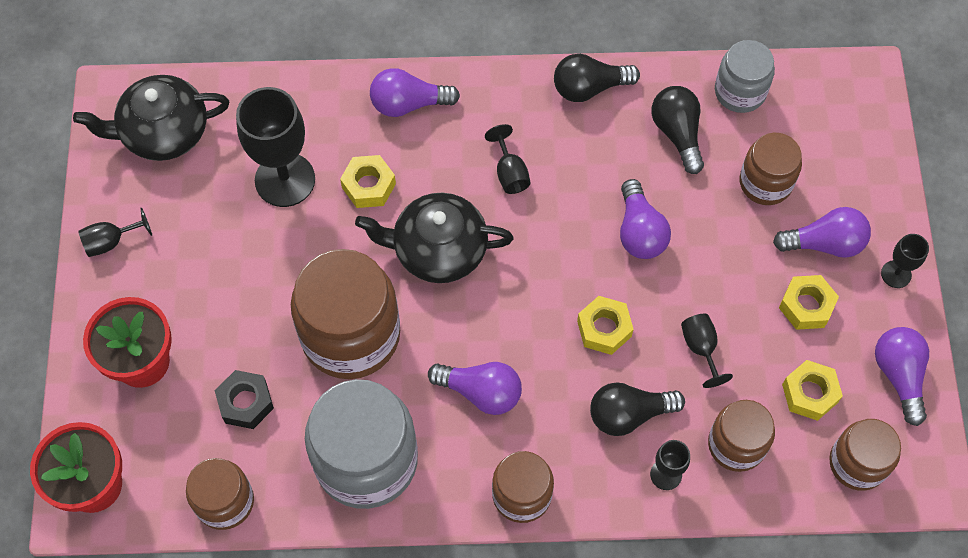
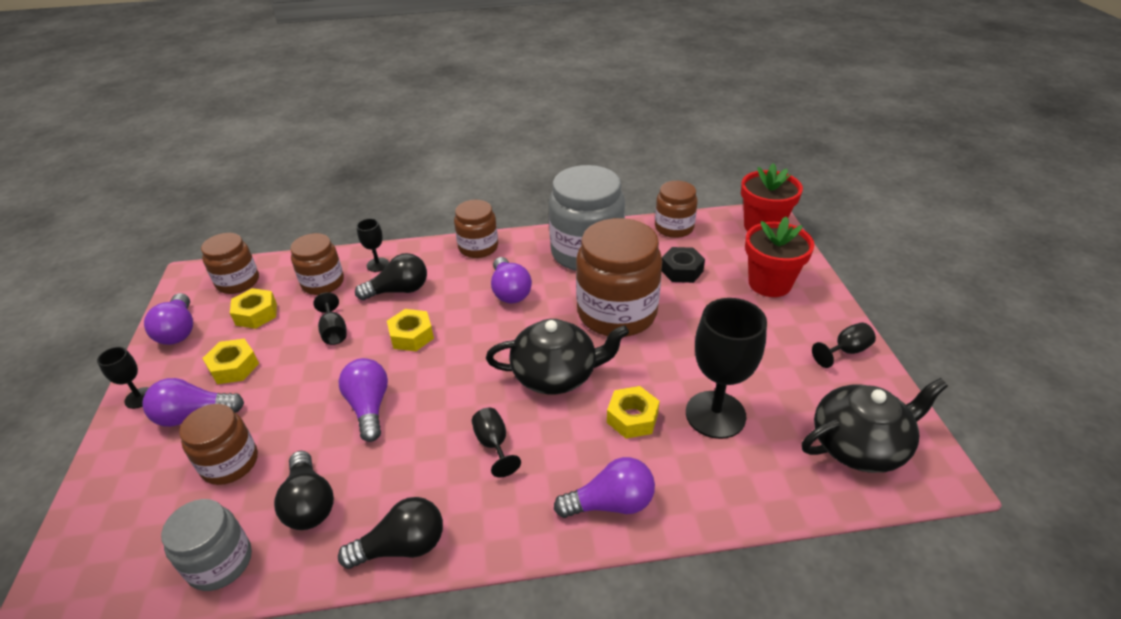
camera: 175 degrees right, 25 degrees down
(481, 392) = (510, 291): purple light bulb -> purple light bulb turned 120 degrees counterclockwise

